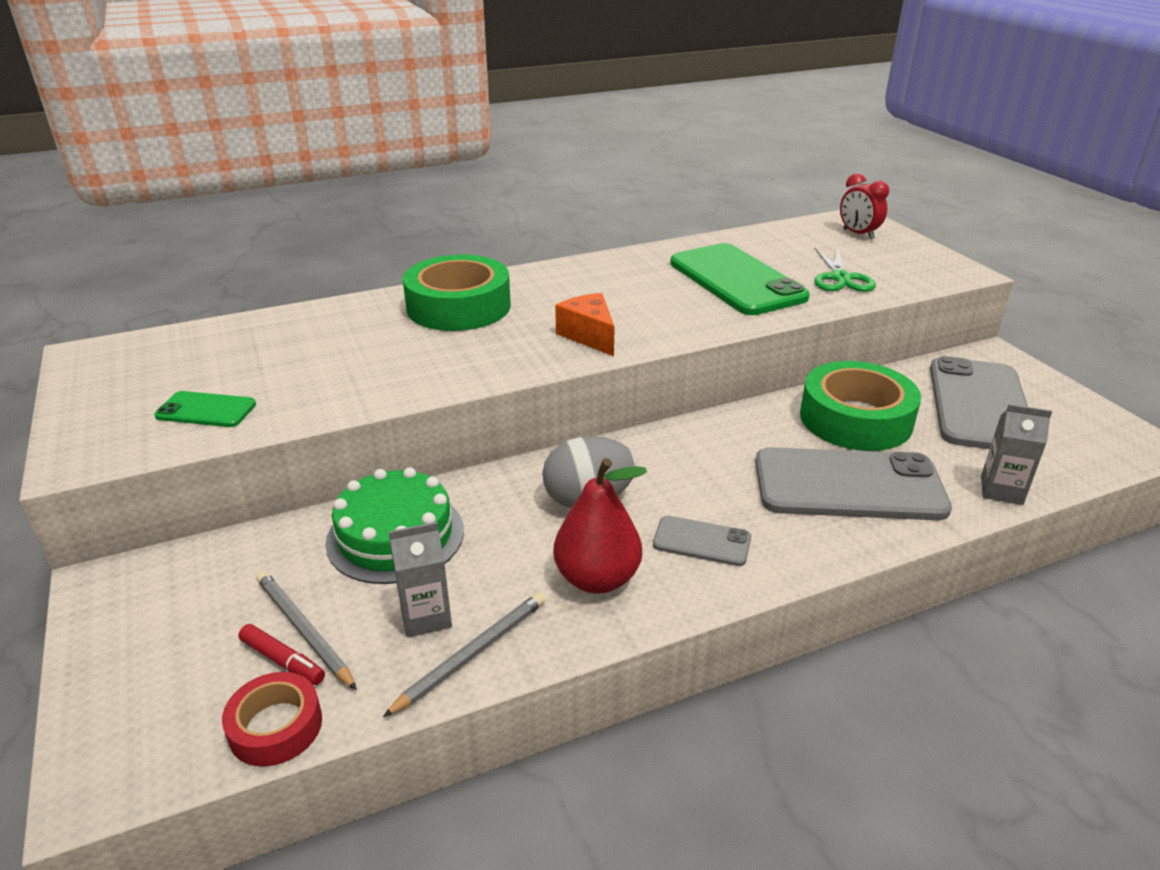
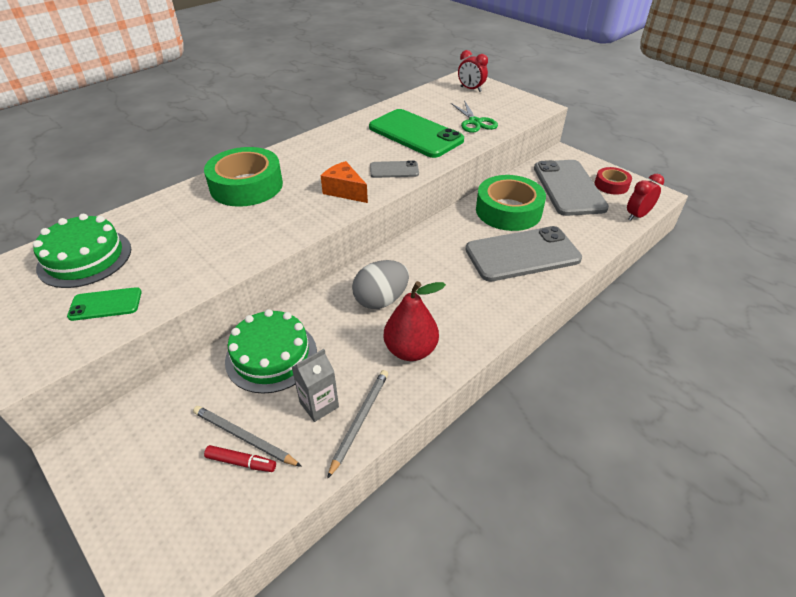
camera: 20 degrees left, 10 degrees up
(214, 353) = (85, 258): none -> green cake
(276, 727) = (260, 507): red tape -> red tape (611, 185)
(702, 541) = (459, 310): grey phone -> grey phone (394, 170)
(1001, 490) = (600, 238): grey carton -> none
(1090, 470) = (637, 216): none -> red clock

